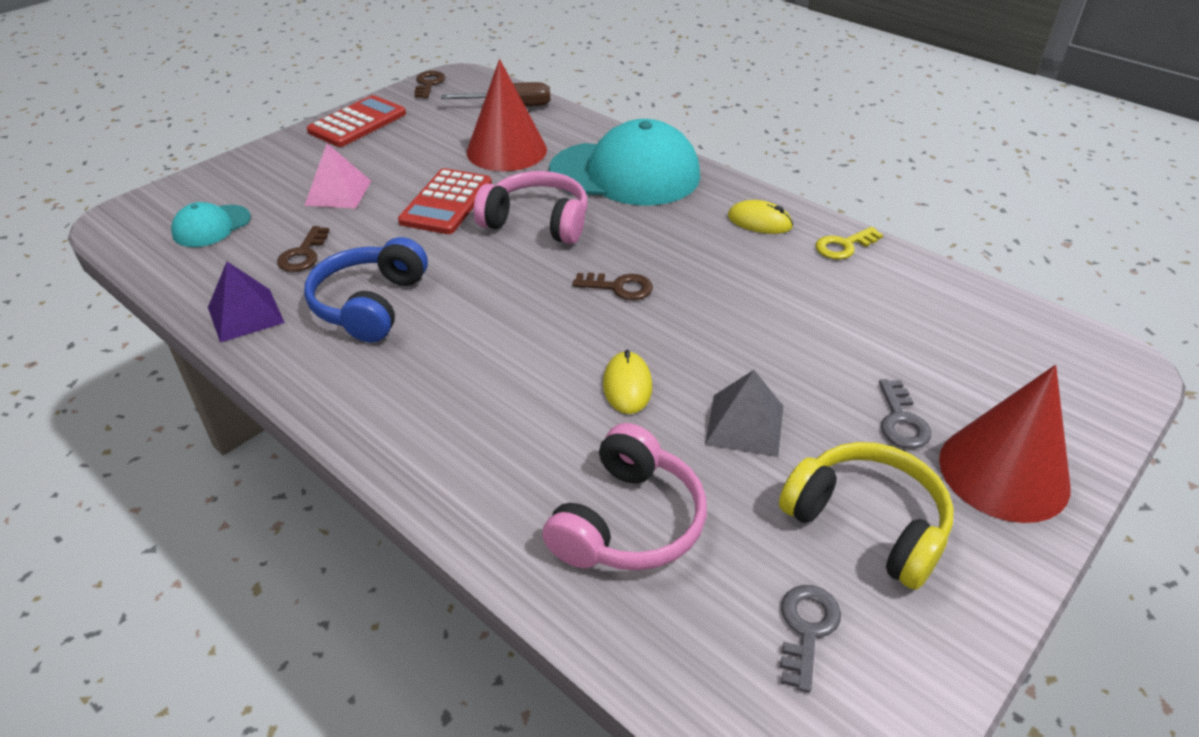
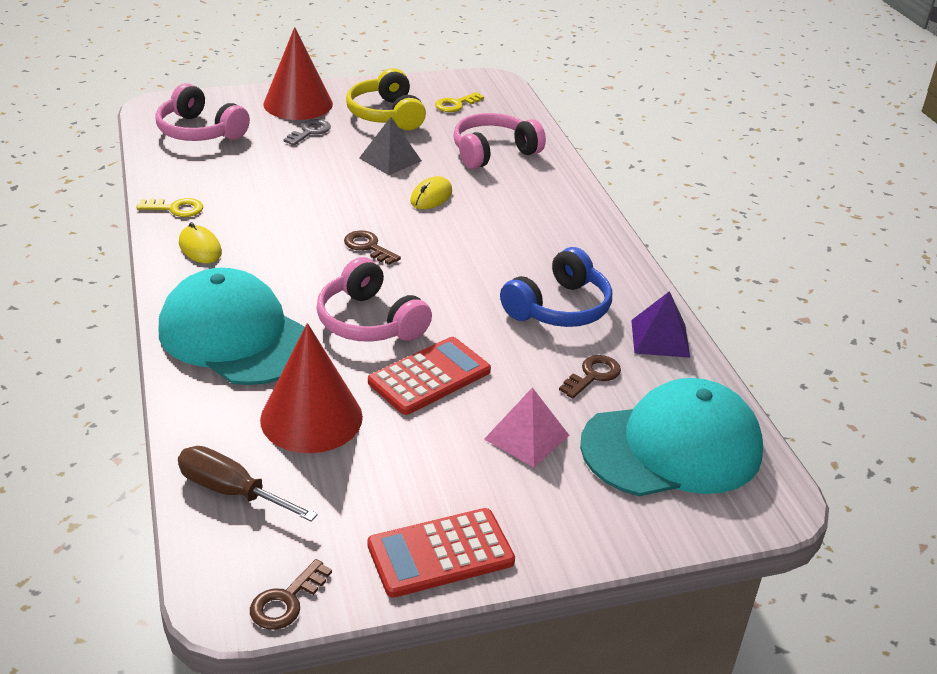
camera: 150 degrees left, 5 degrees down
(211, 226) = (672, 447): turquoise cap -> turquoise cap, size x2.12
(806, 629) = (455, 104): grey key -> yellow key
(1005, 350) = (200, 131): none -> pink headphones

